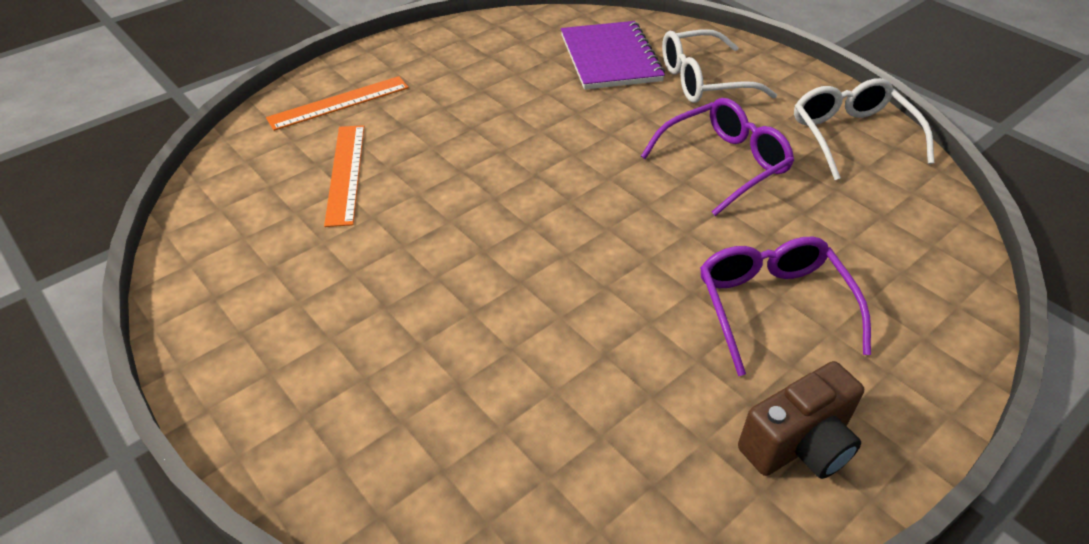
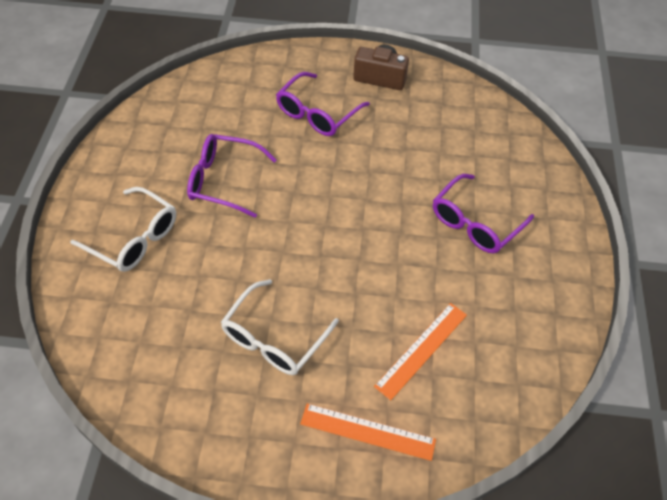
camera: 135 degrees left, 10 degrees up
(404, 327) = (475, 223): none -> purple glasses
(610, 58) = (148, 309): purple notebook -> none
(851, 136) = (140, 142): white glasses -> white glasses (274, 338)

